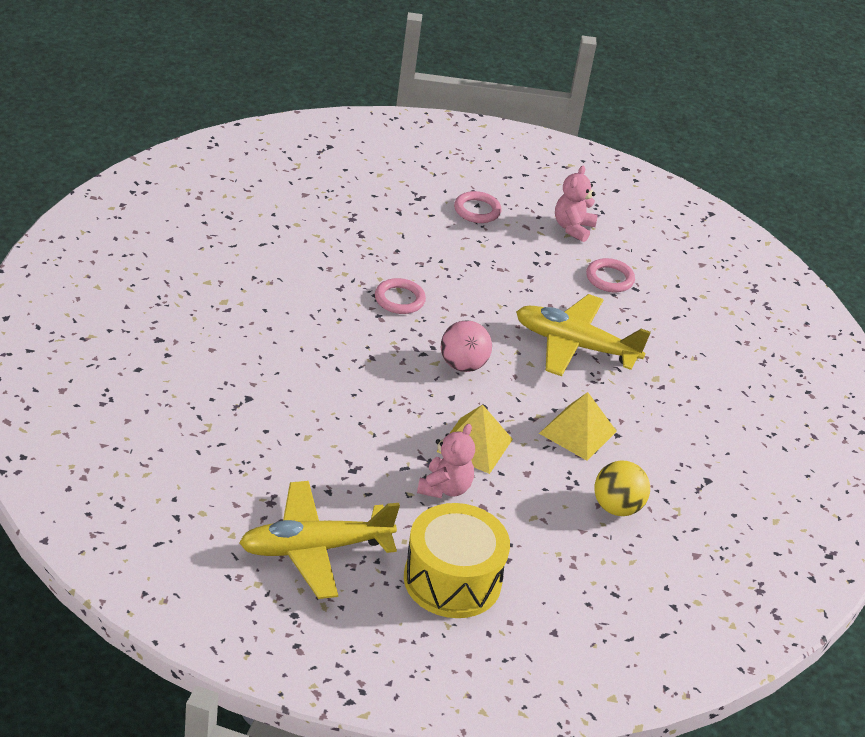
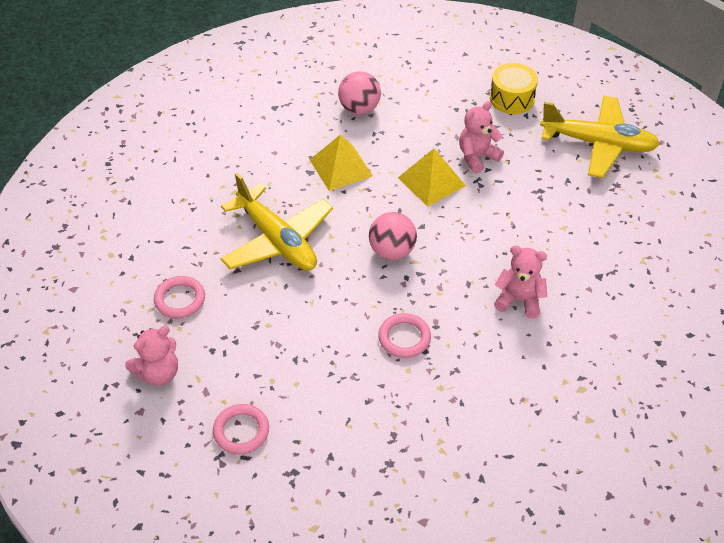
camera: 145 degrees left, 10 degrees up
(315, 355) = (519, 300): none -> pink teddy bear
(452, 580) = (512, 99): yellow drum -> yellow drum, size x0.64
(617, 507) = (359, 109): yellow ball -> pink ball

